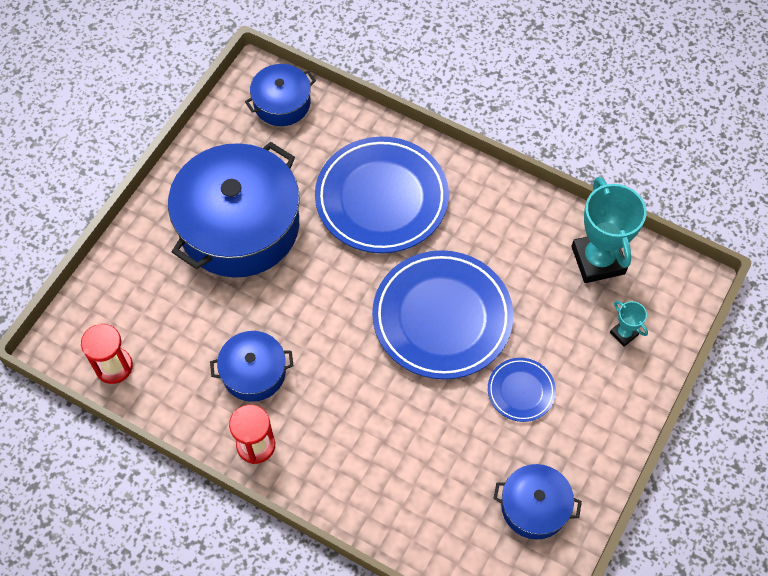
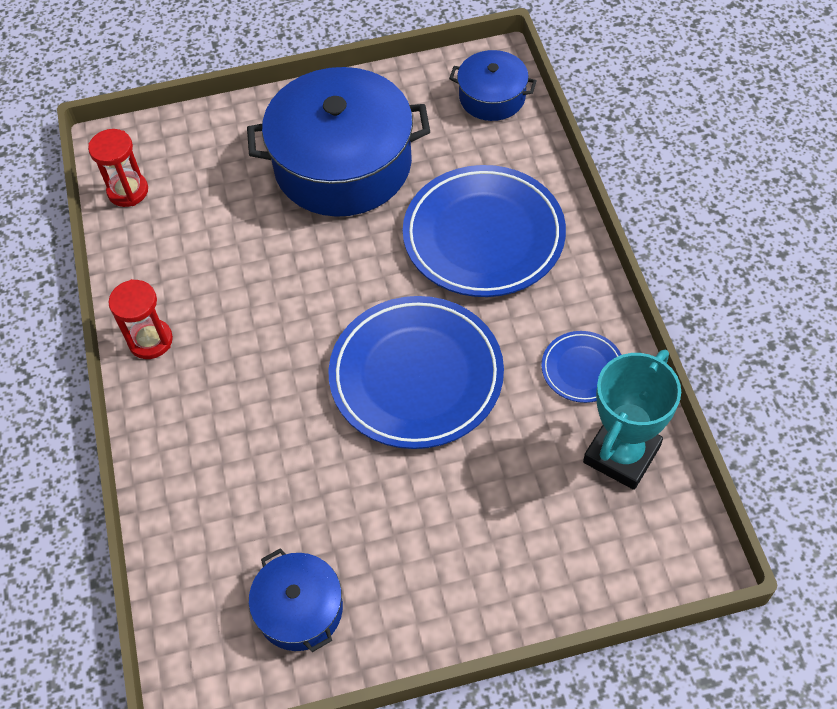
camera: 50 degrees right, 5 degrees down
(254, 372) = (217, 284): blue pot -> none
(521, 391) = (409, 500): blue plate -> blue plate (582, 369)
(624, 333) = (567, 541): turquoise trophy -> none

